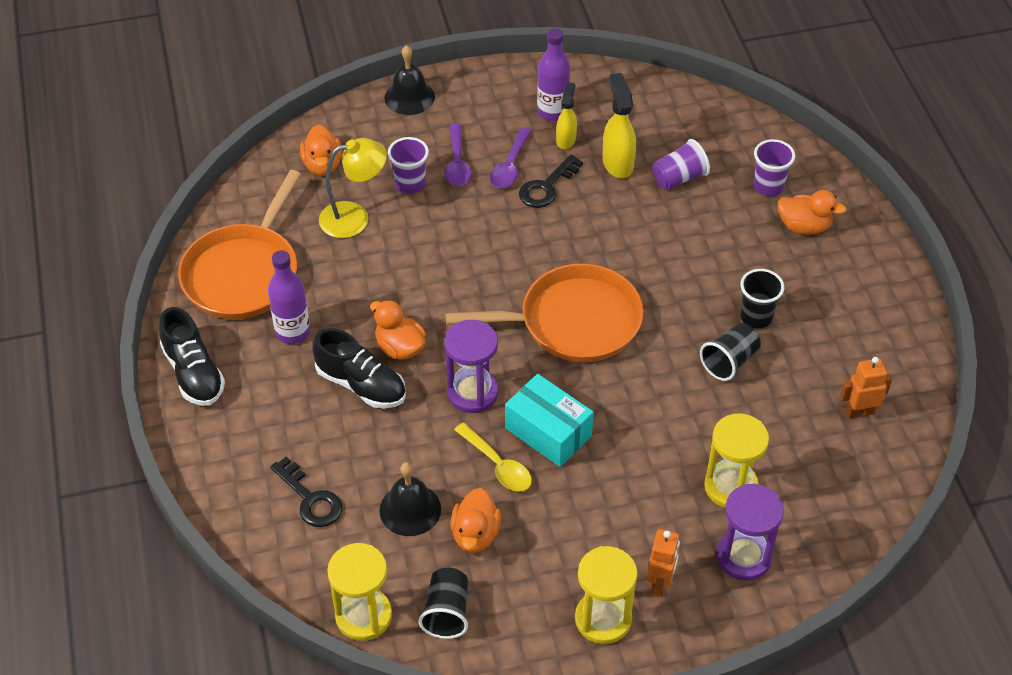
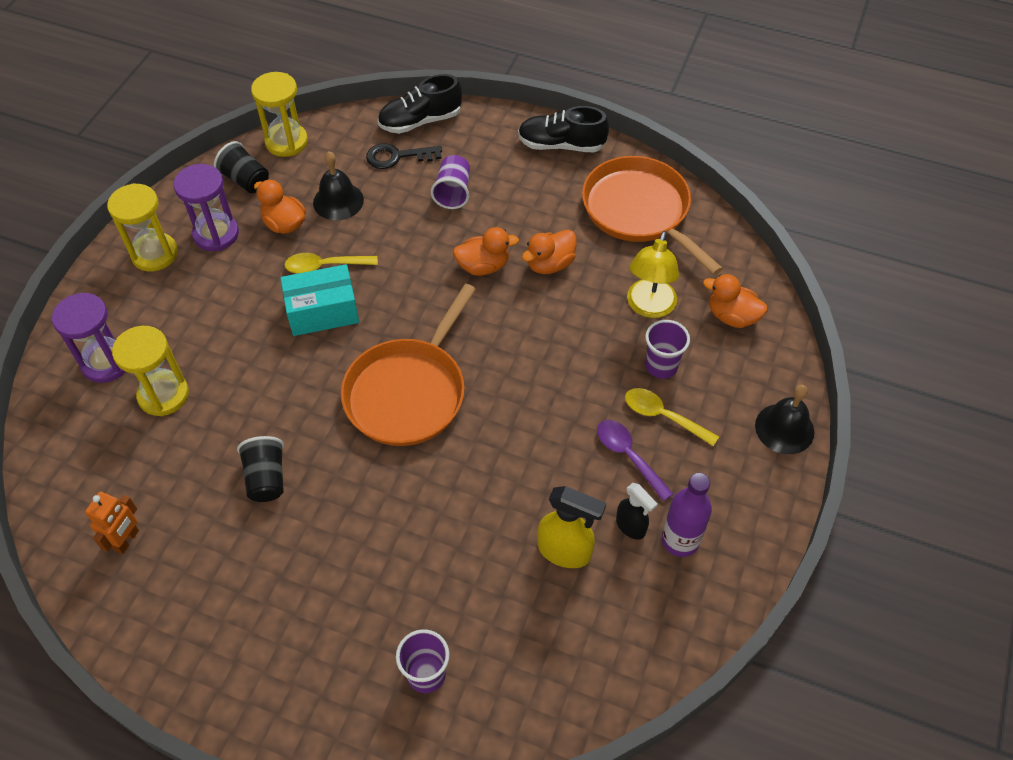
camera: 125 degrees right, 5 degrees up
(293, 332) = (554, 212): purple bottle -> none
(361, 385) = (468, 227): black shoe -> black shoe (420, 121)
(457, 163) = (663, 416): purple spoon -> yellow spoon
(472, 392) = (401, 287): purple hourglass -> purple hourglass (216, 234)
(546, 187) = (579, 470): black key -> none
(566, 140) = (631, 526): yellow spray bottle -> black spray bottle
(660, 583) = (143, 300): orange robot -> none
(679, 178) = (503, 594): purple cup -> purple cup (453, 192)
(756, 317) = (289, 535): black cup -> none
(804, 226) = (349, 666): orange duck -> orange duck (550, 264)

